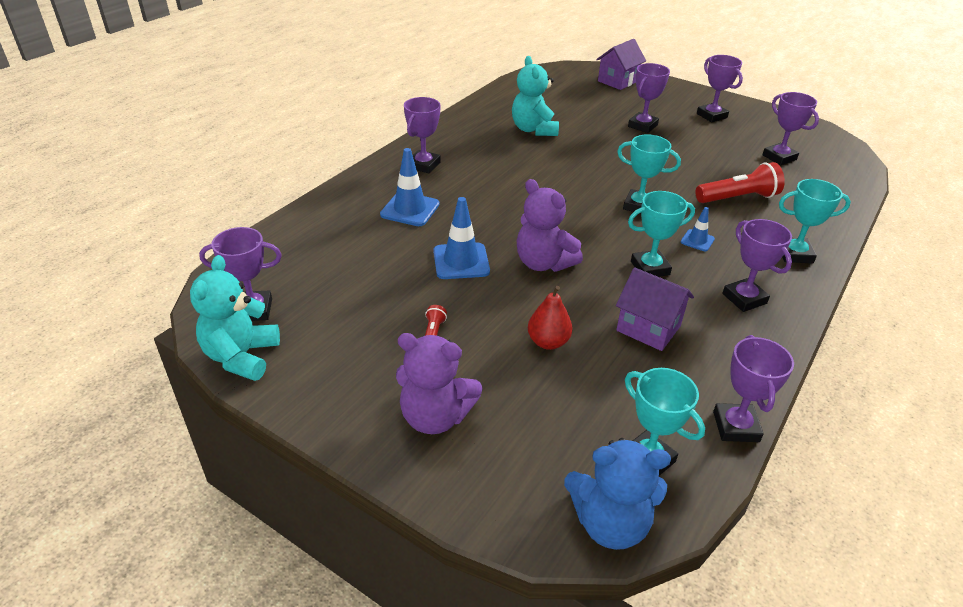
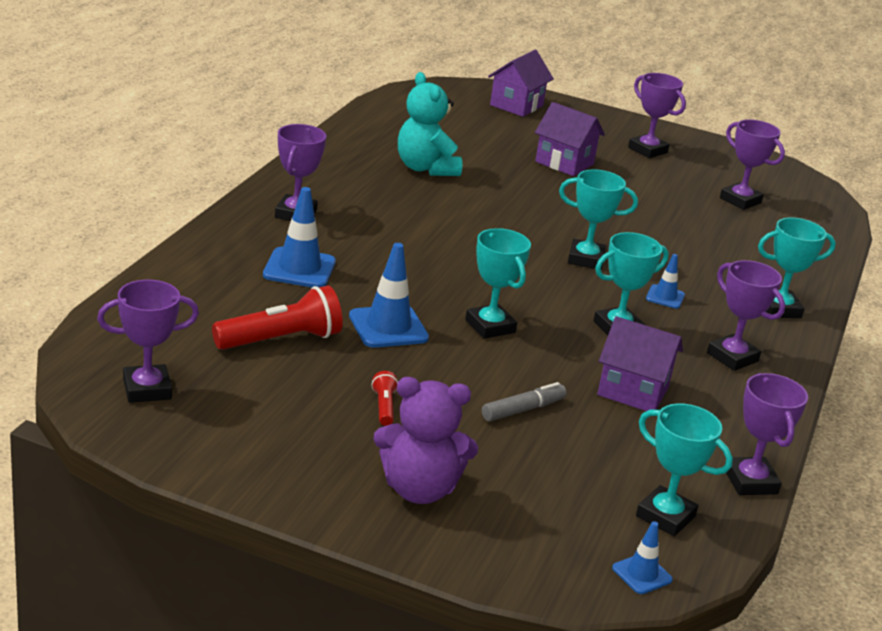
camera: 15 degrees left, 10 degrees down
(241, 356) = (157, 440): turquoise teddy bear -> none
(543, 263) = (490, 326): purple teddy bear -> turquoise trophy
(548, 342) = (523, 410): red pear -> grey marker
(610, 523) = (642, 574): blue teddy bear -> blue traffic cone
(642, 126) = (564, 163): purple trophy -> purple house
(738, 198) = (701, 248): red flashlight -> red flashlight (281, 339)

